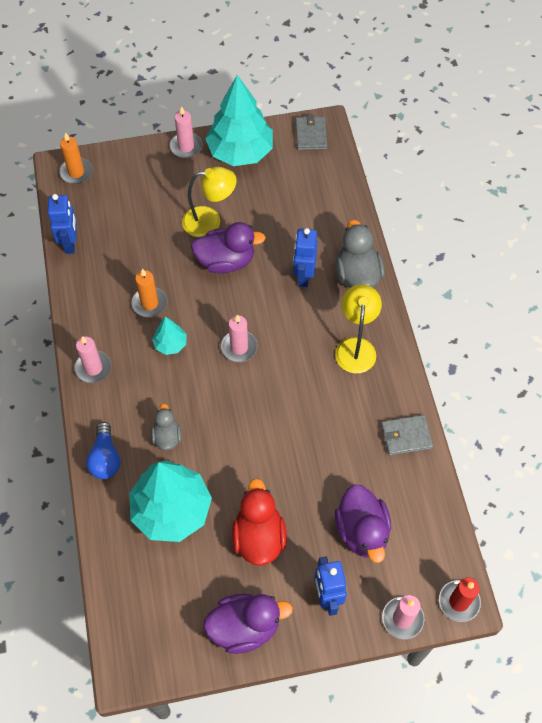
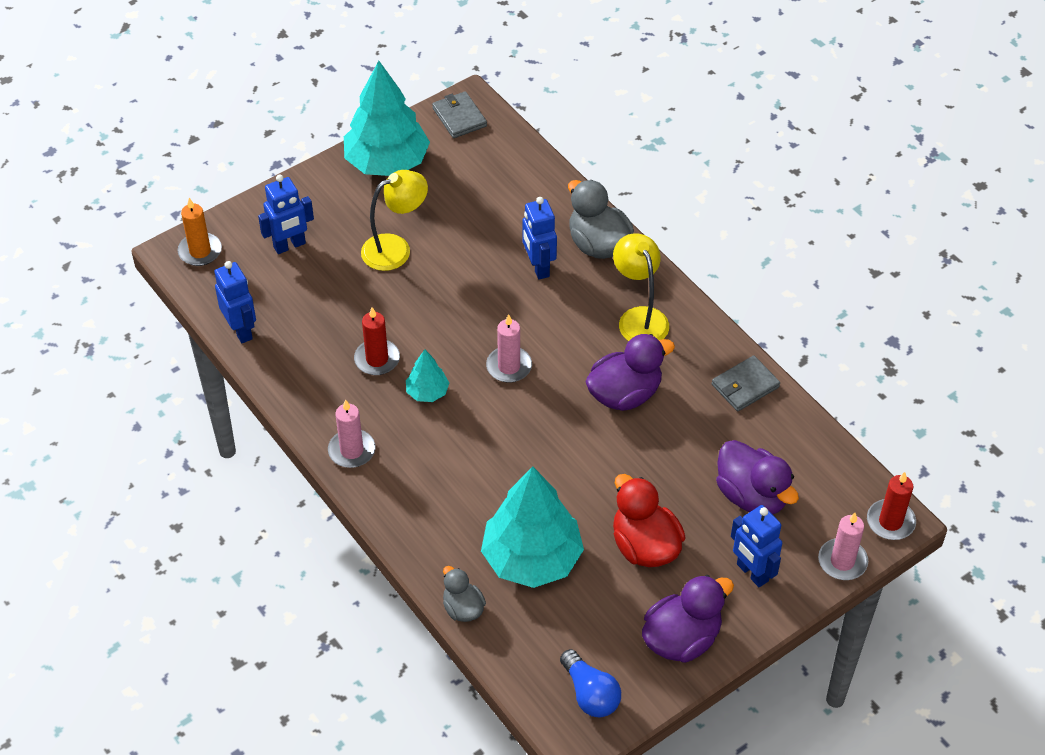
camera: 25 degrees left, 10 degrees down
(105, 458) = (423, 537): blue light bulb -> blue light bulb (590, 694)
(138, 191) = (289, 245): none -> blue robot
(149, 303) = (377, 359): orange candle -> red candle
(167, 437) = (482, 488): grey duck -> grey duck (463, 608)
(186, 147) = (318, 179): pink candle -> none
(226, 261) = (440, 283): purple duck -> purple duck (625, 394)

